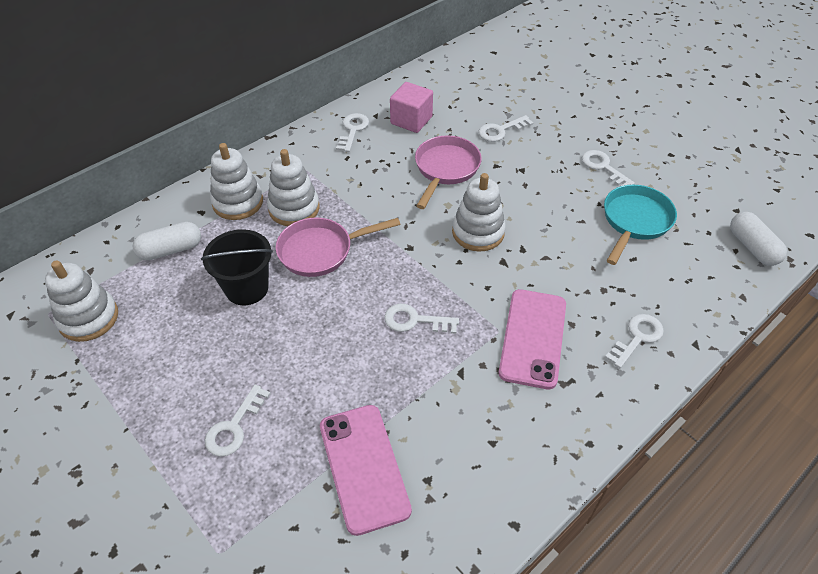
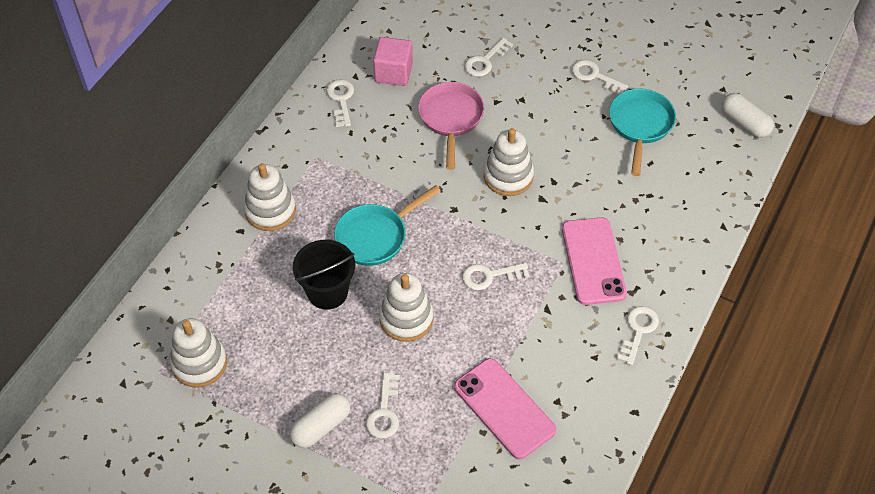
camera: 20 degrees left, 5 degrees up
(171, 250) = (235, 277): white capsule -> white capsule (321, 426)
(294, 208) = (328, 201): white stacking toy -> white stacking toy (406, 318)
(320, 251) = (375, 236): pink pan -> turquoise pan
(637, 338) = (676, 235): white key -> white key (638, 331)

